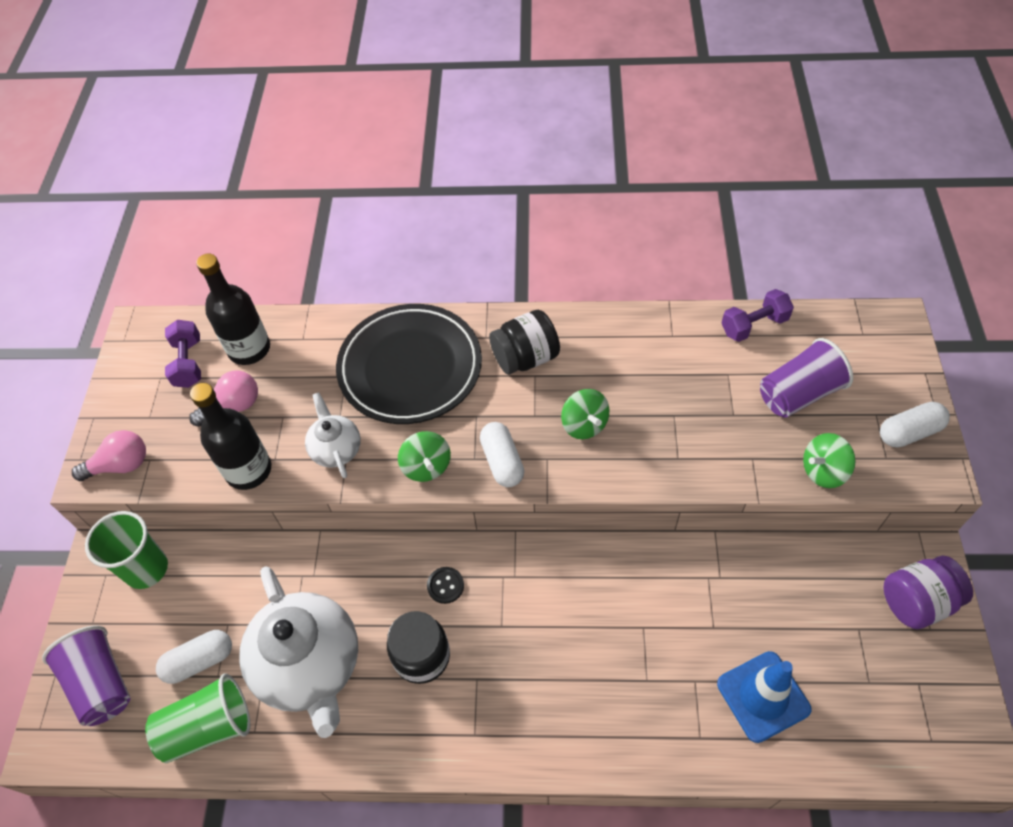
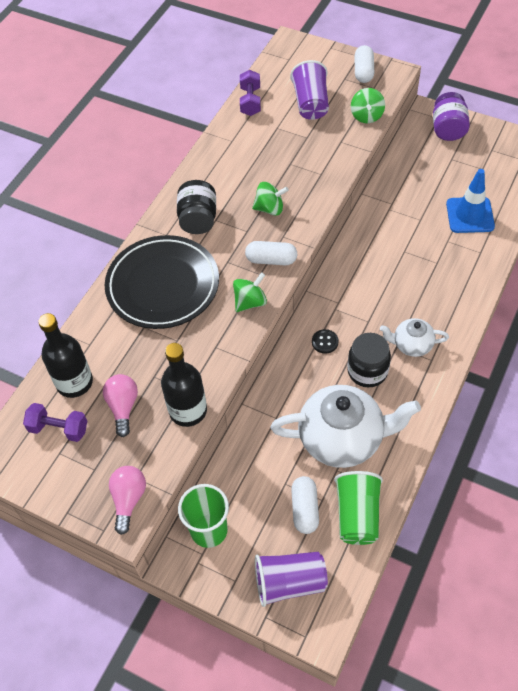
camera: 65 degrees left, 0 degrees up
(336, 449) = (203, 350): white teapot -> white teapot (411, 345)
(426, 466) = (250, 302): green spinning top -> green spinning top turned 45 degrees counterclockwise

